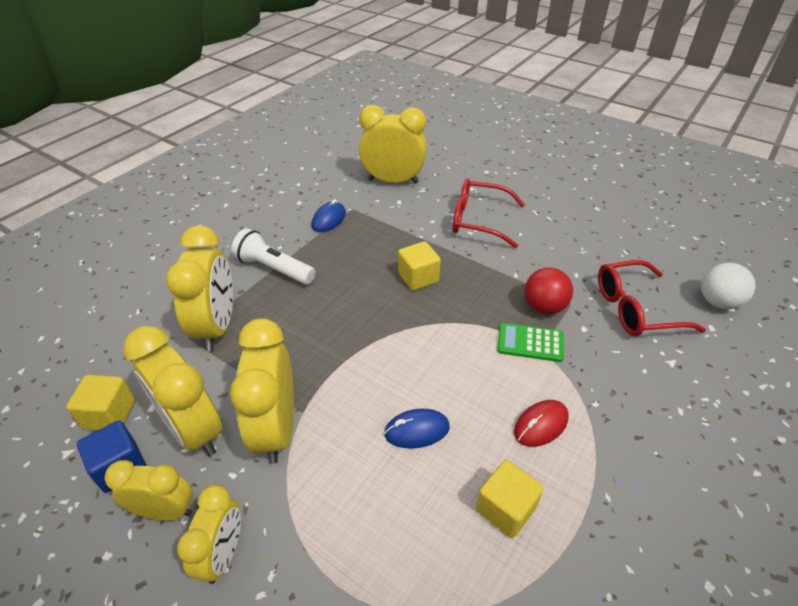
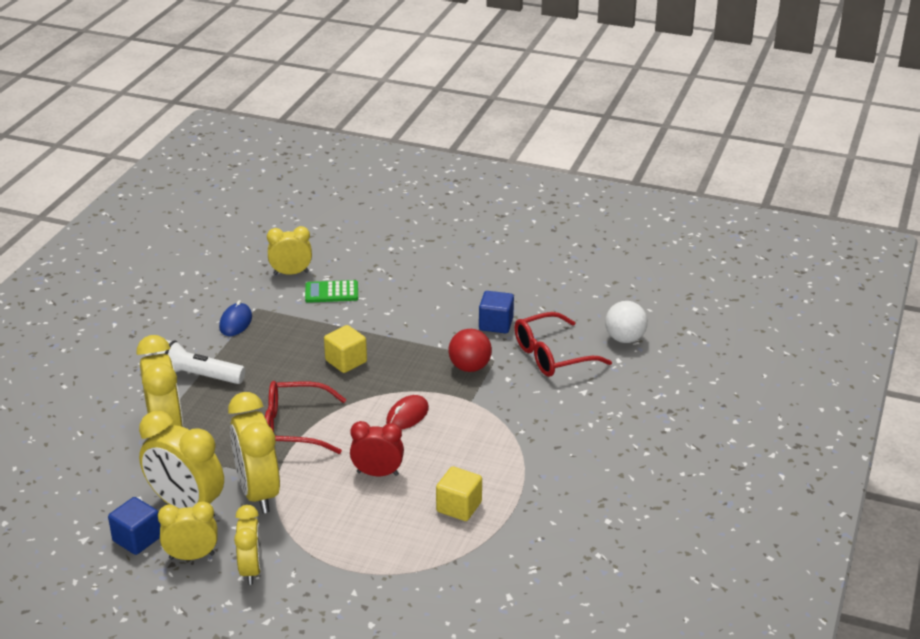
camera: 15 degrees left, 10 degrees down
(110, 414) = (105, 509): yellow cube -> none
(393, 181) = (291, 273): yellow clock -> yellow clock, size x0.61
(417, 430) = (377, 473): blue mouse -> red clock
(478, 220) = (392, 300): red glasses -> red glasses (294, 427)
(530, 343) = (461, 397): green calculator -> green calculator (331, 292)
(541, 425) = (478, 452): red mouse -> red mouse (407, 415)
(577, 262) = (496, 324): none -> blue cube

